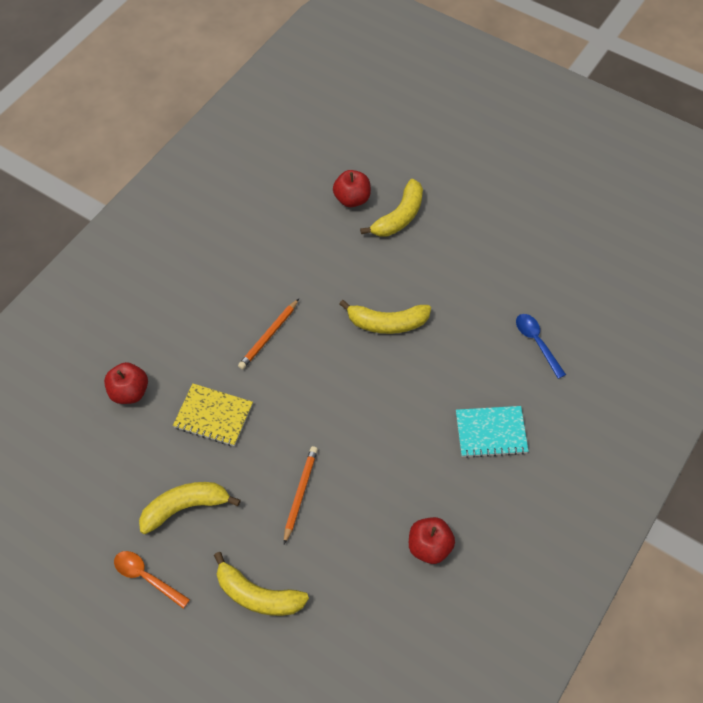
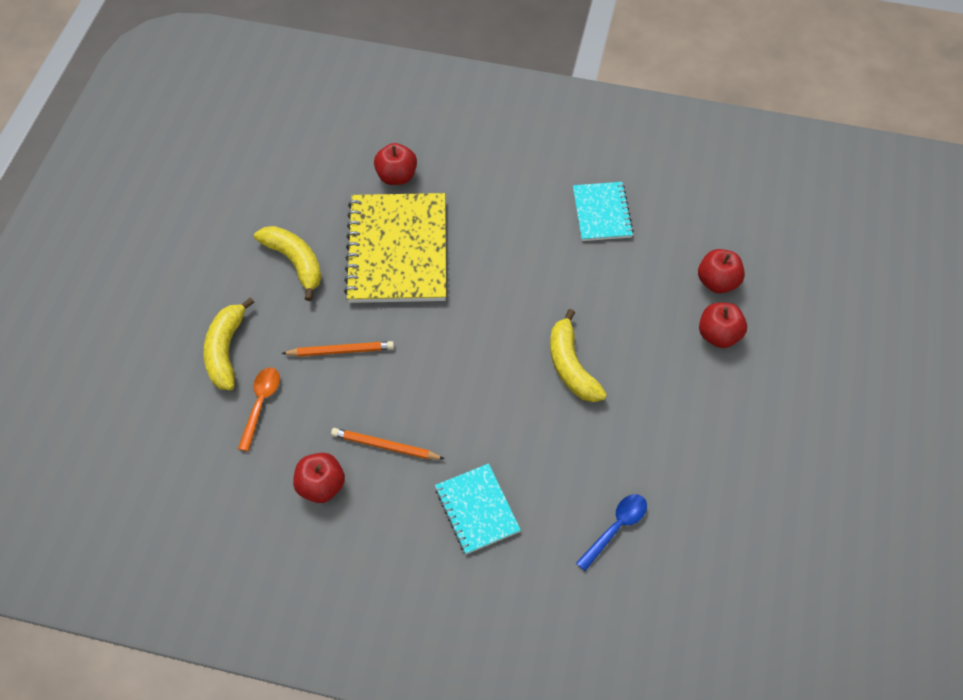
camera: 70 degrees right, 0 degrees up
(146, 577) = (218, 258): orange spoon -> orange spoon (261, 404)
(213, 416) = (397, 250): yellow notebook -> yellow notebook, size x1.85
(250, 250) = (602, 213): none -> turquoise notebook
(269, 336) = (506, 264): orange pencil -> orange pencil (385, 446)
(399, 216) = (718, 335): yellow banana -> red apple

